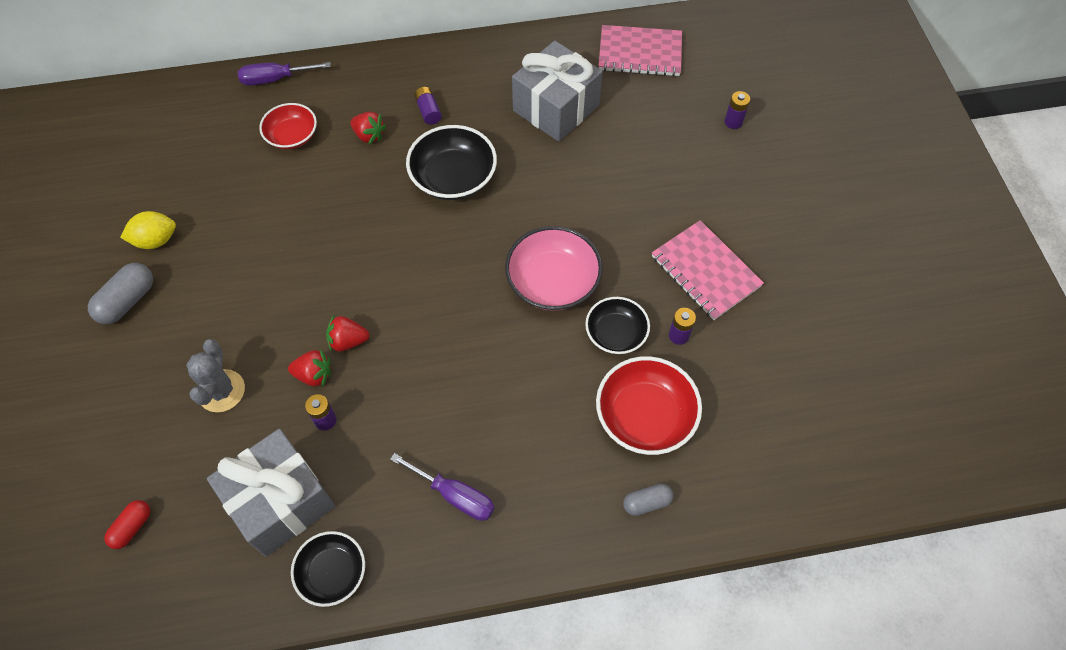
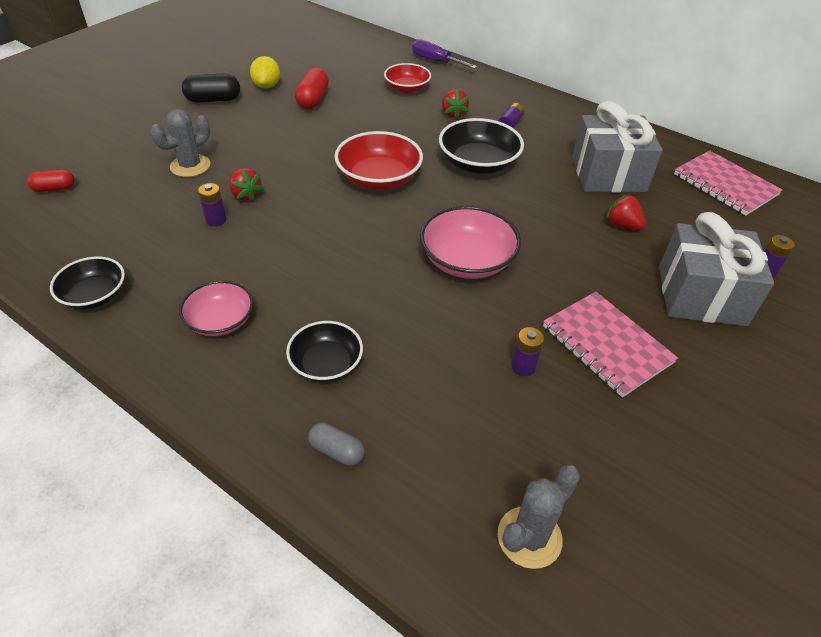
camera: 45 degrees right, 15 degrees down
(128, 301) = (213, 100): grey capsule -> black capsule
(156, 240) = (267, 86): yellow lemon -> yellow lemon turned 60 degrees clockwise
(225, 221) = (313, 100): none -> red capsule
(281, 501) = (131, 237): grey gift -> grey gift (701, 295)
(348, 341) = (289, 194): red strawberry -> red strawberry (622, 225)
(455, 495) = (220, 321): purple screwdriver -> pink bowl
(616, 334) = (471, 325): black bowl -> black bowl (326, 363)
(645, 416) = (419, 394): red bowl -> red bowl (379, 178)
(705, 271) = (606, 345): pink notebook -> pink notebook turned 45 degrees counterclockwise
(796, 444) = (529, 537): none -> grey cactus

